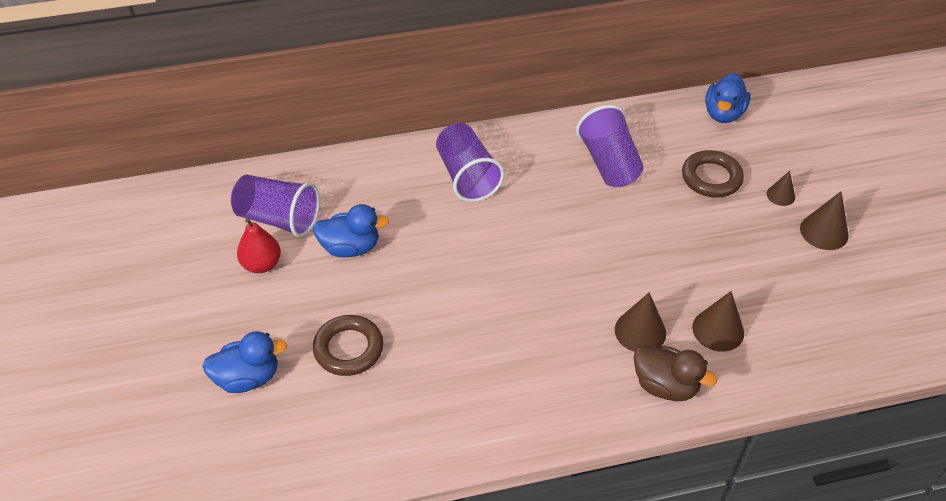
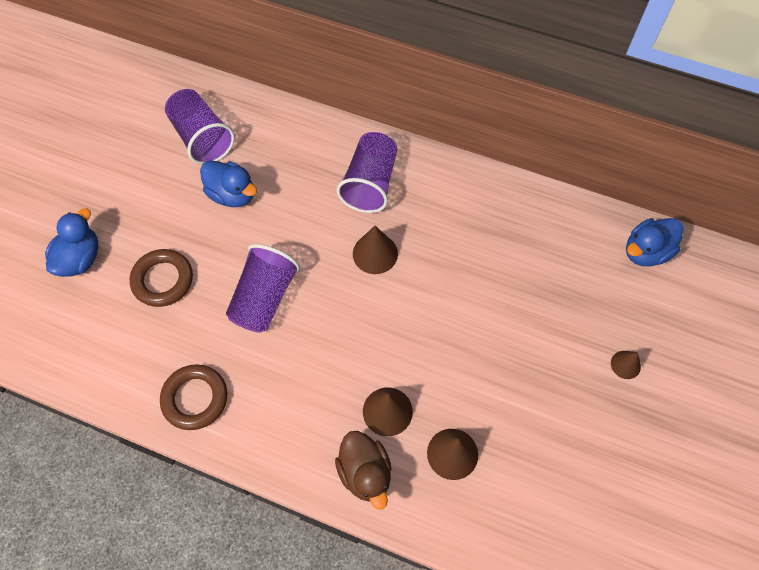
camera: 35 degrees right, 15 degrees up
(248, 378) = (80, 259): blue duck -> blue duck turned 90 degrees counterclockwise
(261, 264) = (160, 170): red pear -> none
(609, 163) = (497, 240): purple cup -> purple cup (264, 298)
(711, 178) = (576, 308): brown ring -> brown ring (195, 398)
(824, 231) = (633, 425): brown cone -> brown cone (375, 253)

